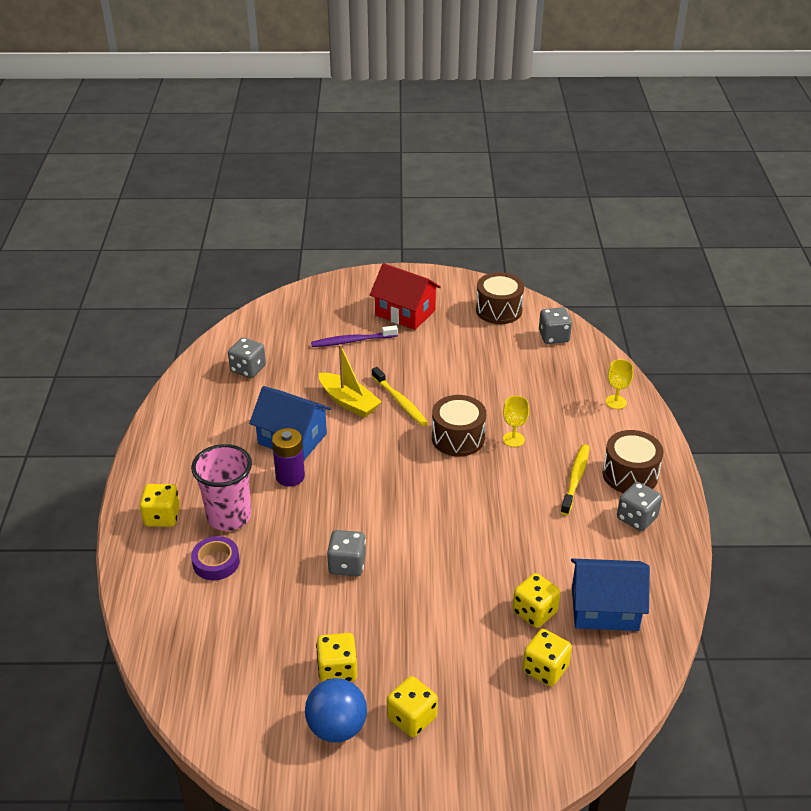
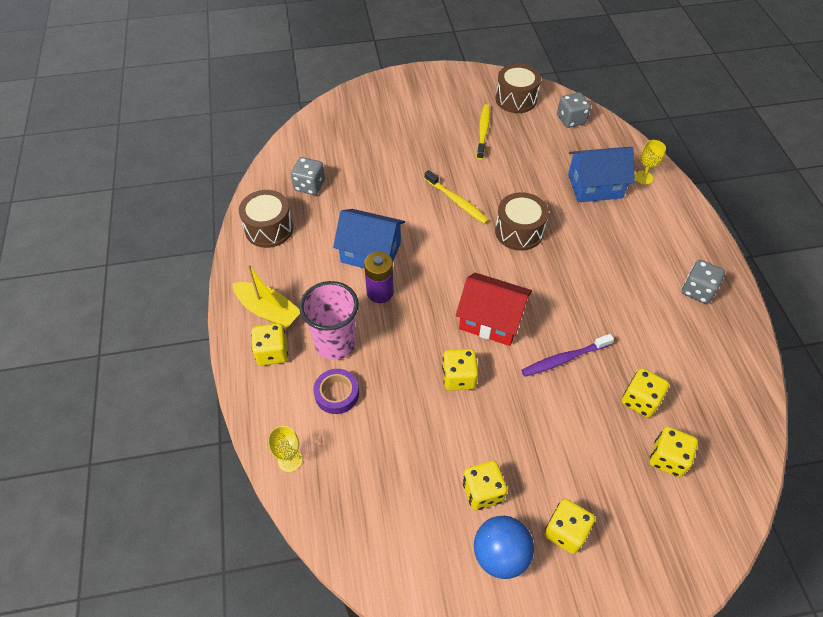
camera: 10 degrees left, 15 degrees up
(347, 565) = (459, 377): grey dice -> yellow dice
(348, 402) = (411, 208): yellow boat -> yellow boat (268, 311)
(352, 341) = (396, 145): purple toothbrush -> purple toothbrush (564, 359)
(405, 313) = (435, 111): red house -> red house (491, 320)
(513, 439) = (568, 226): yellow goblet -> yellow goblet (290, 460)
(575, 479) = (633, 259): yellow toothbrush -> yellow toothbrush (483, 131)
(604, 609) = (699, 387): blue house -> blue house (595, 186)
(630, 474) = (678, 248): brown drum -> brown drum (269, 229)

